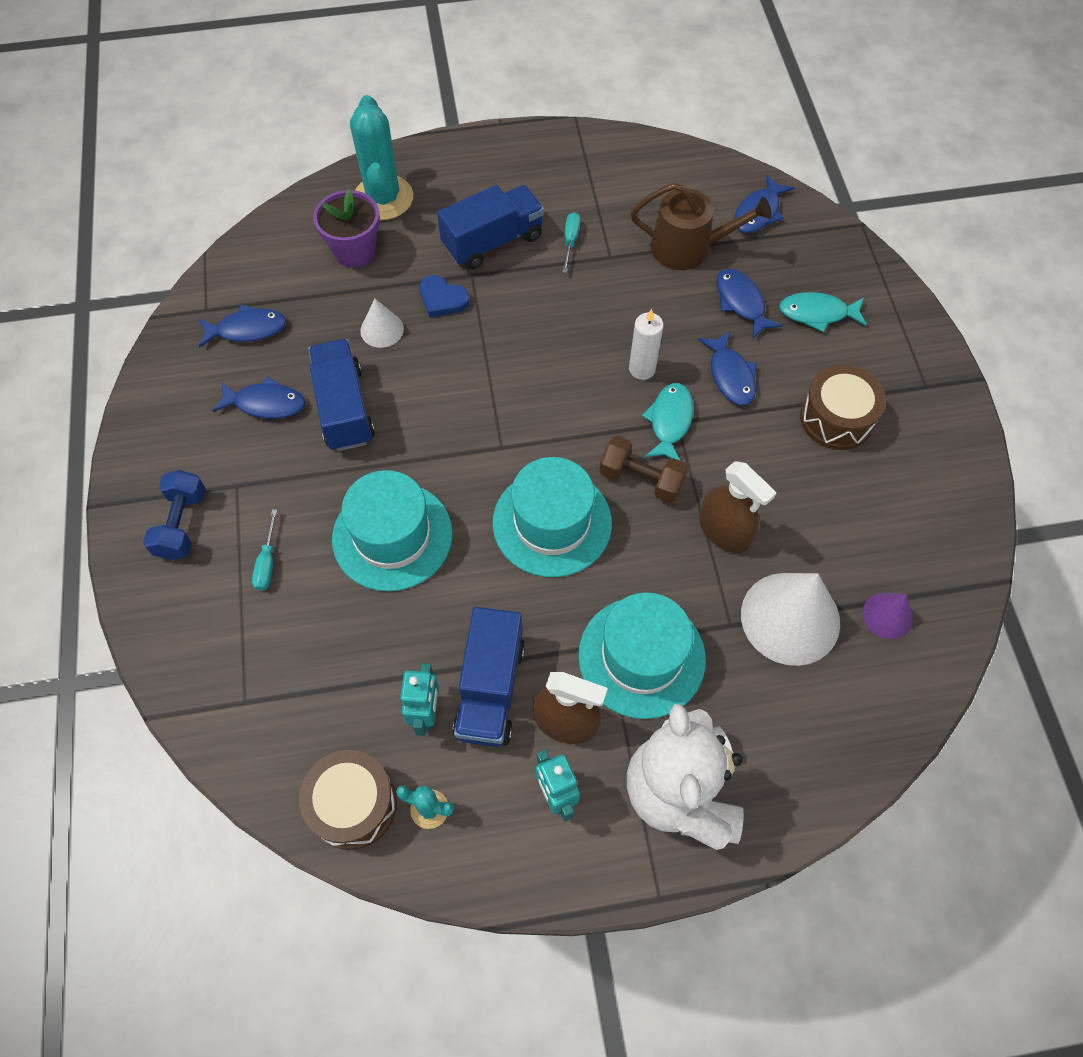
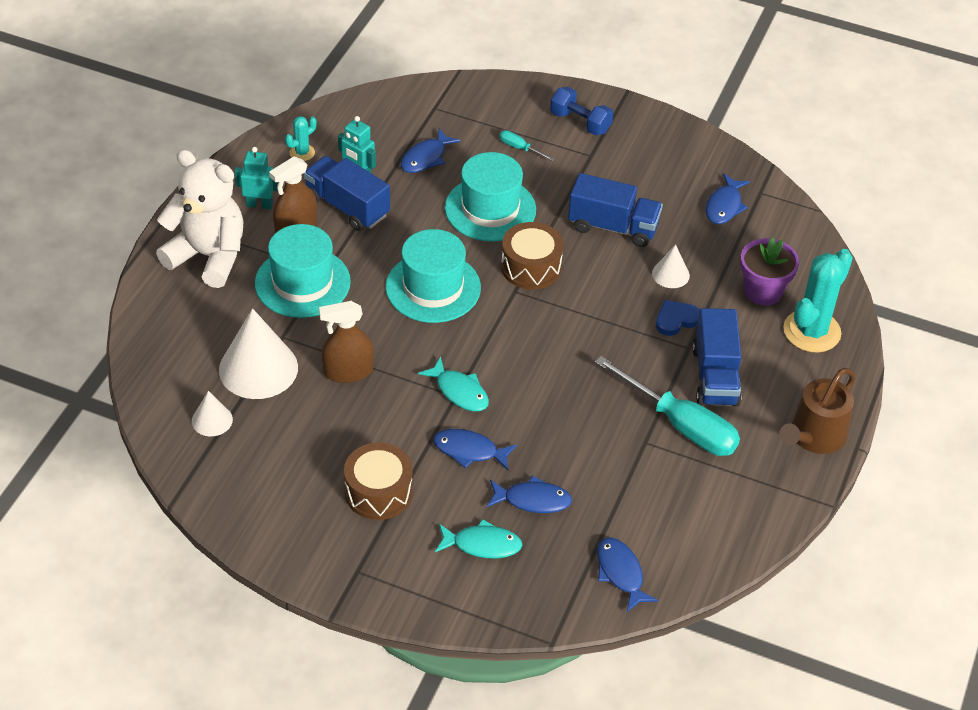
camera: 120 degrees right, 15 degrees down
(265, 403) = (648, 191): blue fish -> blue fish (426, 158)
(353, 804) = (333, 125): brown drum -> brown drum (531, 267)
(383, 198) = (812, 331): turquoise cactus -> turquoise cactus turned 75 degrees counterclockwise
(570, 241) = (680, 425): turquoise screwdriver -> turquoise screwdriver, size x2.35
(641, 479) = (426, 350): brown dumbbell -> none
(642, 369) = (518, 401): white candle -> none
(688, 248) = (616, 498): brown watering can -> brown watering can (814, 436)
(817, 313) = (482, 544): turquoise fish -> turquoise fish turned 60 degrees clockwise
(887, 615) = (212, 420): purple cone -> white cone

